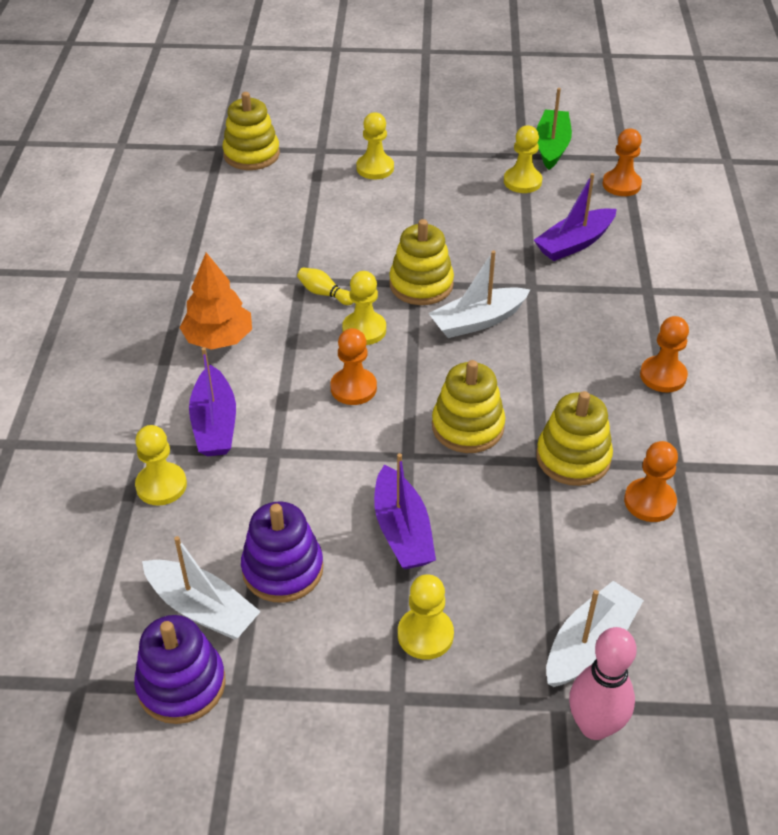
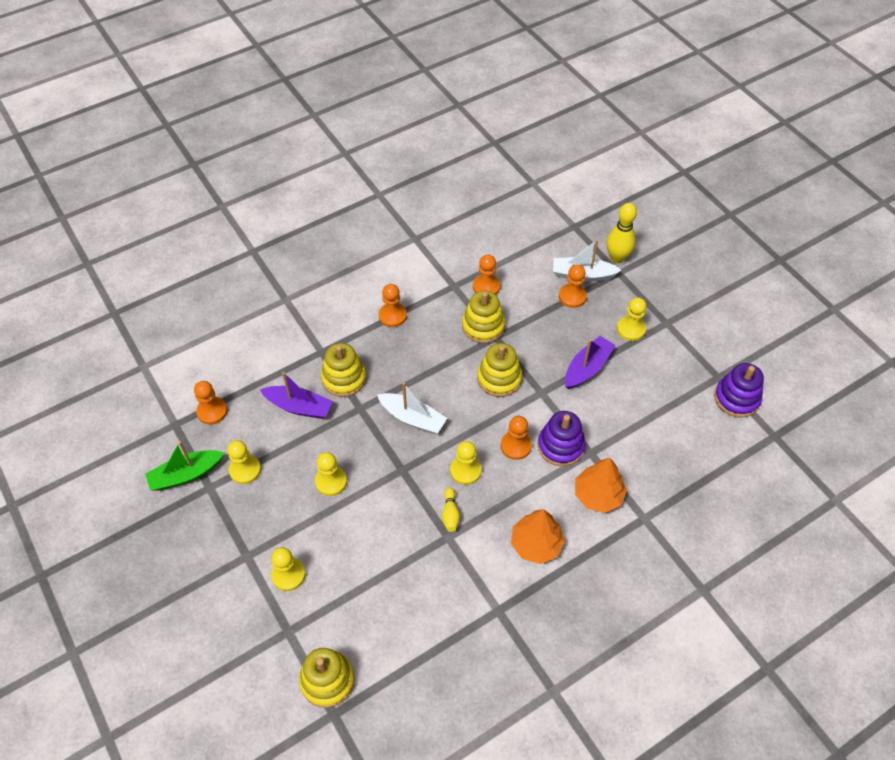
camera: 125 degrees left, 10 degrees up
(161, 485) = (657, 488): yellow pawn -> yellow pawn (331, 481)
(202, 608) = (699, 417): white boat -> none
(215, 424) = (598, 495): purple boat -> orange tree
(283, 569) = (651, 401): purple stacking toy -> purple stacking toy (560, 446)
(421, 285) = (401, 466): yellow stacking toy -> yellow stacking toy (344, 378)
(551, 599) = (572, 296): none -> orange pawn
(594, 726) = (617, 258): pink bowling pin -> yellow bowling pin

